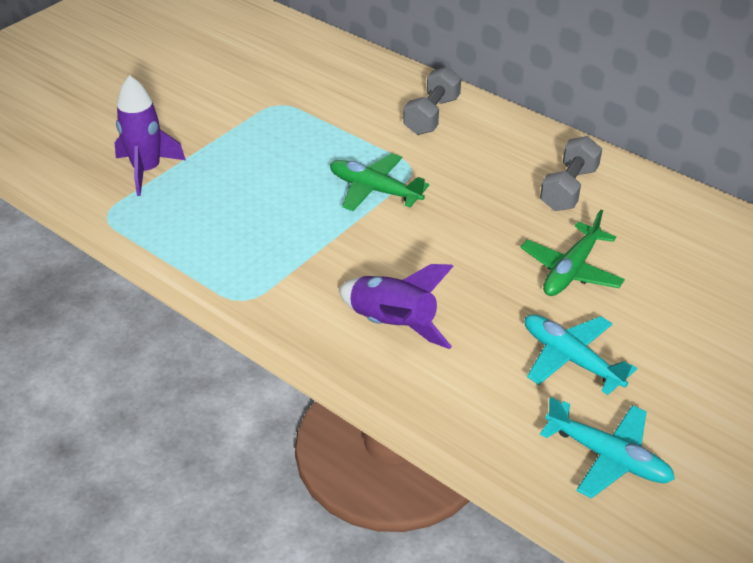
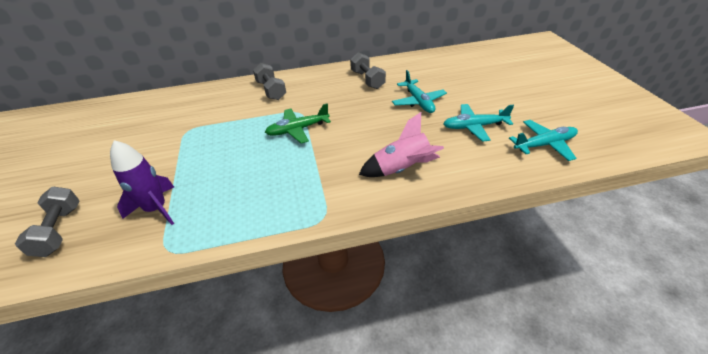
camera: 50 degrees left, 0 degrees up
(70, 131) = (59, 230): none -> grey dumbbell
(392, 325) = (402, 169): purple rocket -> pink rocket
(571, 270) = (418, 102): green plane -> turquoise plane

